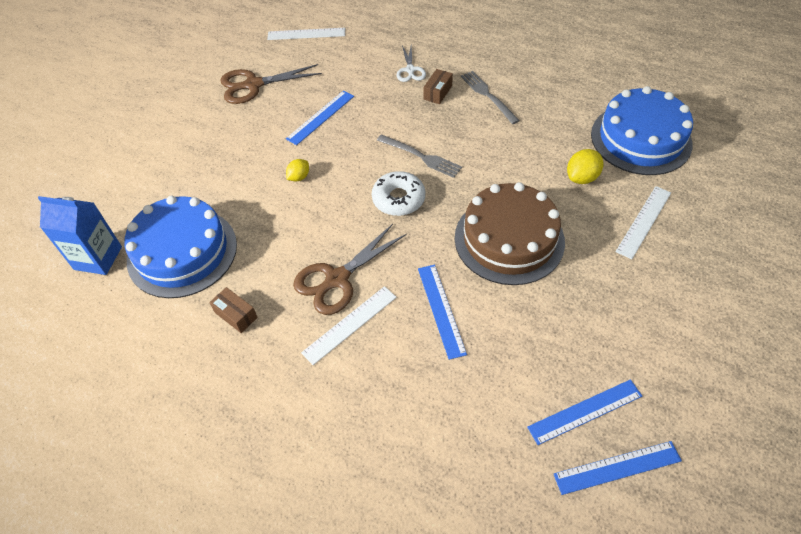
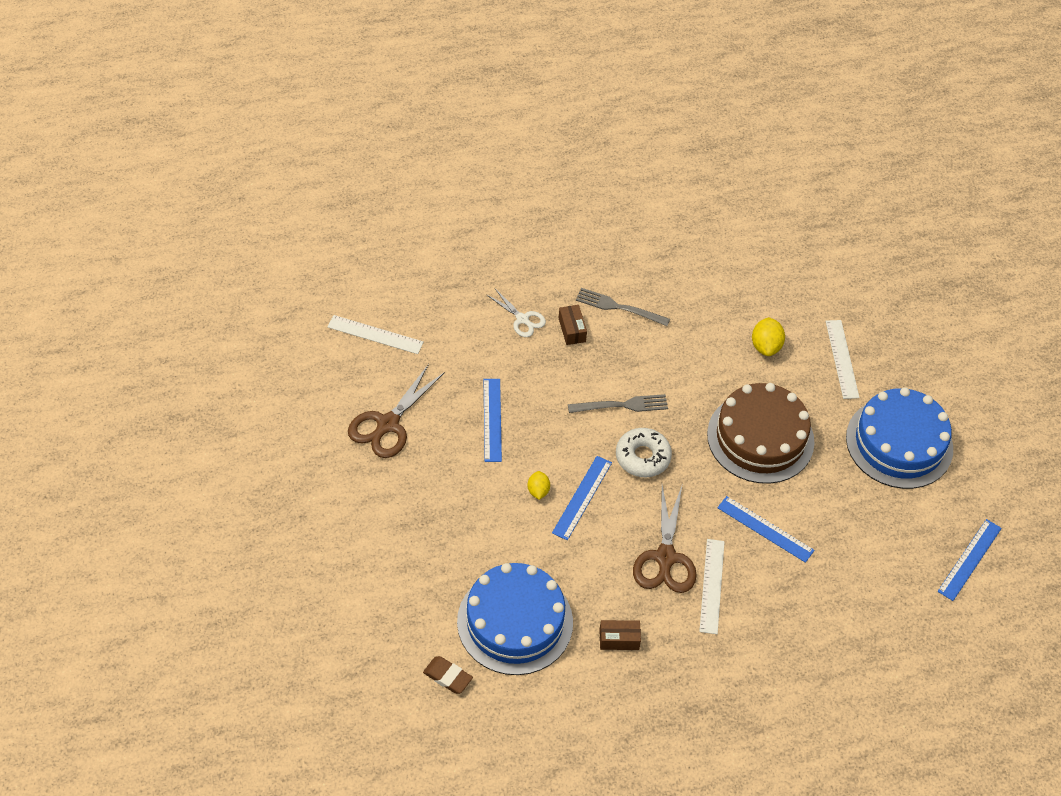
camera: 45 degrees left, 0 degrees up
(98, 258) = (447, 677): blue carton -> brown eraser
(306, 34) = (375, 334): white ruler -> white ruler turned 60 degrees clockwise
(585, 411) = (922, 536): blue ruler -> blue ruler (582, 497)
(640, 139) = (779, 280): blue cake -> blue cake (899, 443)

